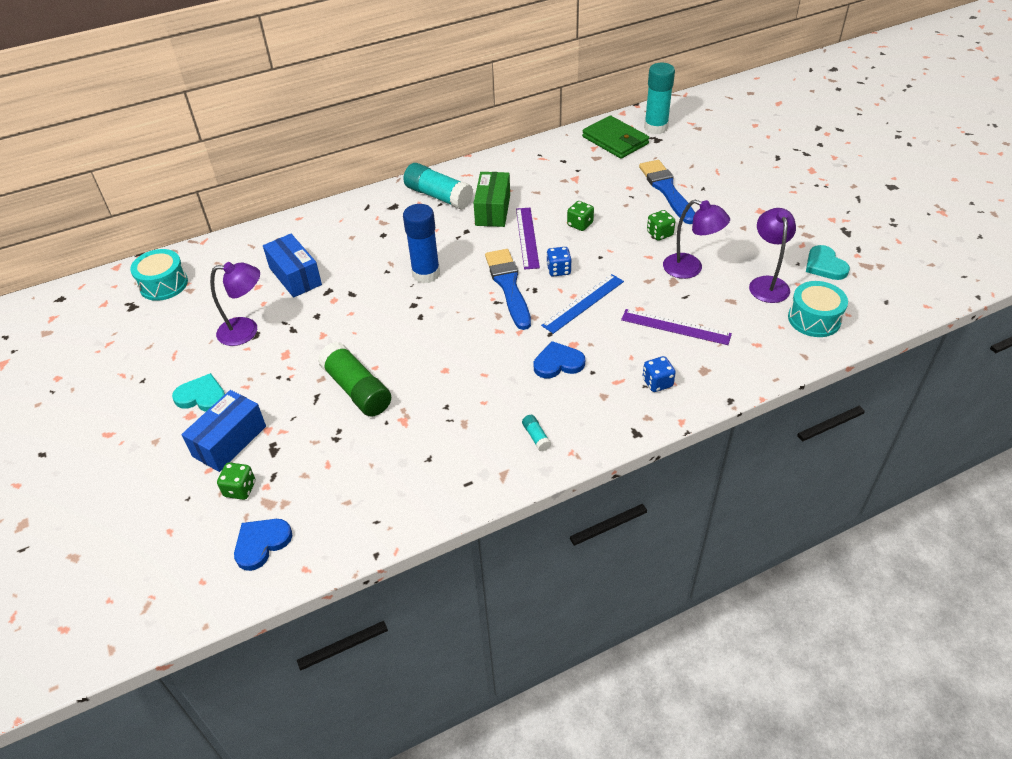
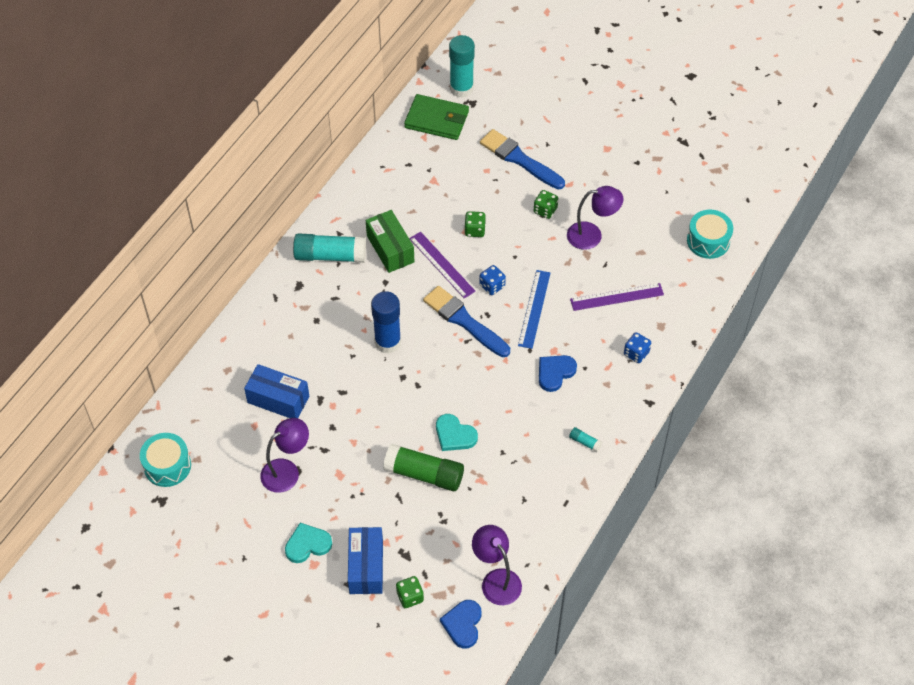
camera: 35 degrees left, 10 degrees up
(767, 283) = (656, 223): purple lamp -> purple lamp (496, 580)
(825, 265) = (687, 184): turquoise heart -> turquoise heart (454, 435)

